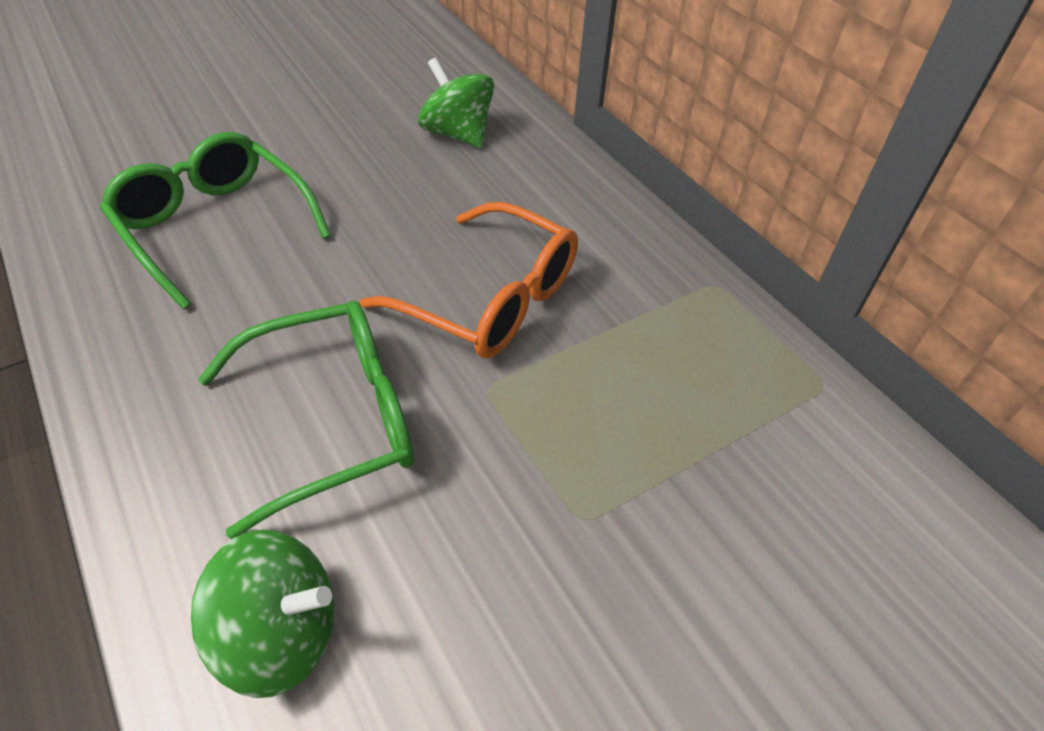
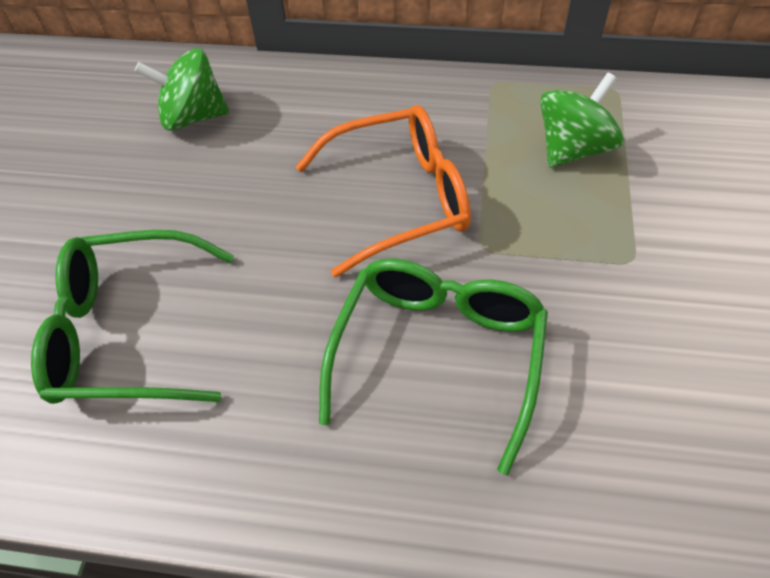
camera: 45 degrees left, 5 degrees up
(280, 633) = (612, 480): green spinning top -> green spinning top (573, 149)

